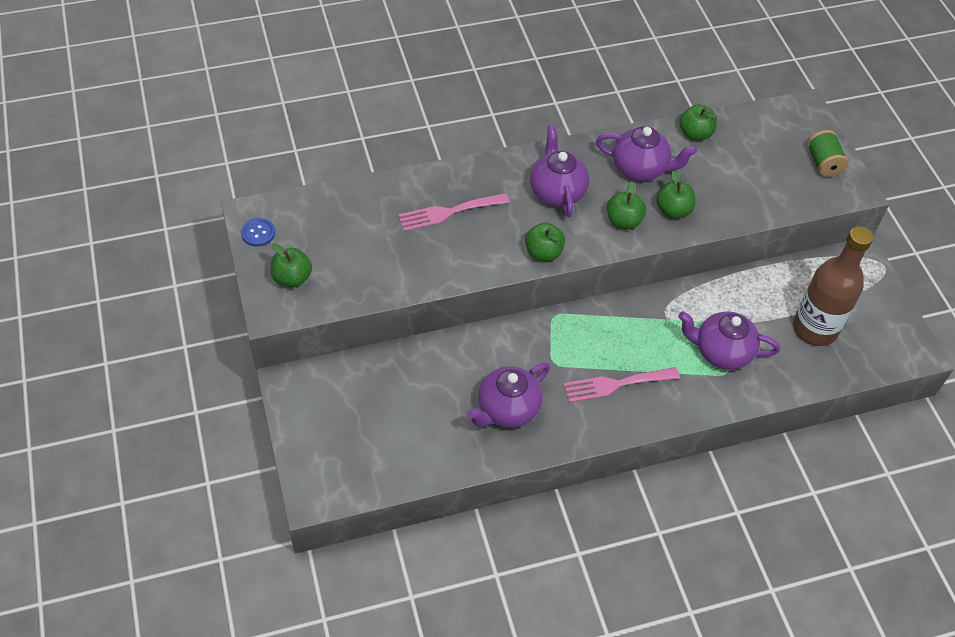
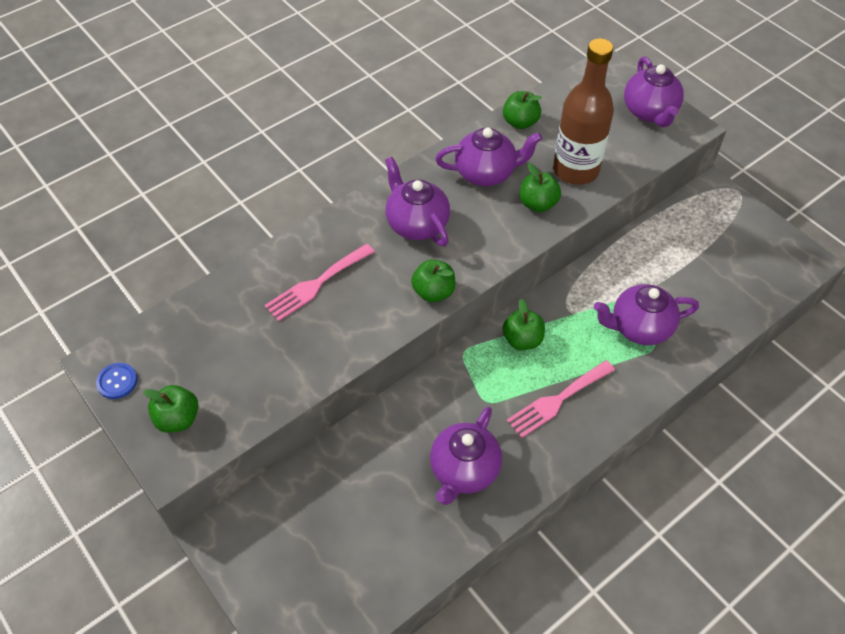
camera: 20 degrees left, 0 degrees up
(623, 221) = (496, 231): green apple -> green apple (522, 340)
(814, 329) = (710, 272): brown bottle -> brown bottle (575, 170)
(823, 163) = (649, 112): green spool -> purple teapot

